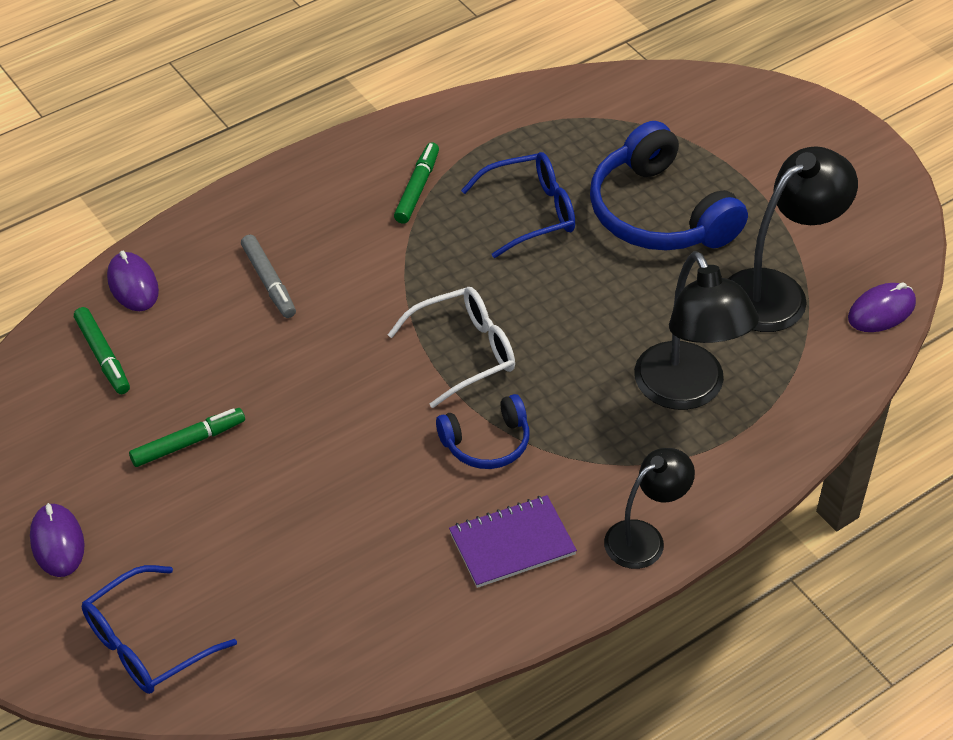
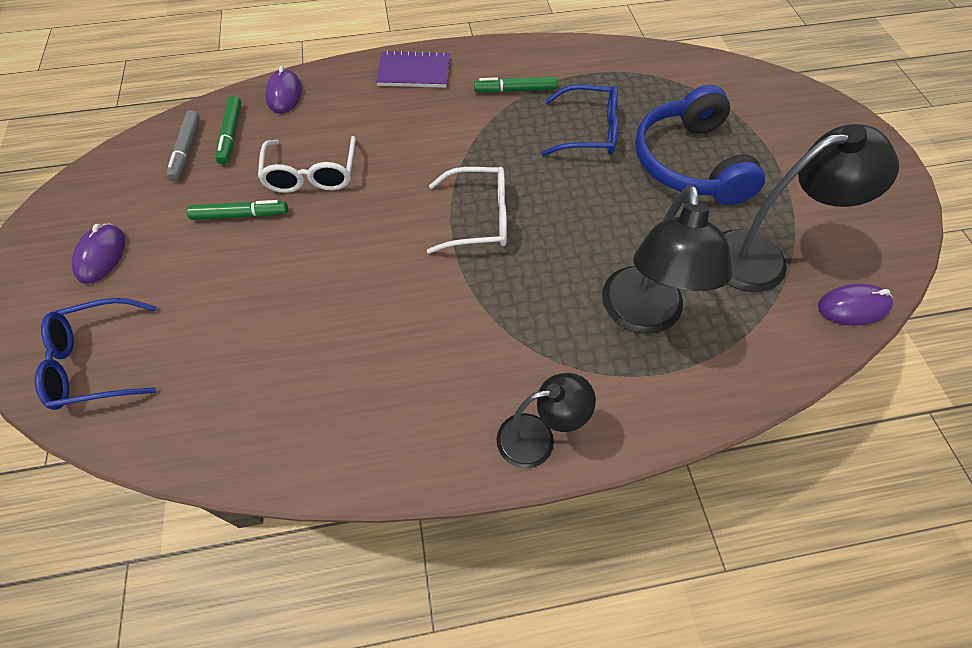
camera: 25 degrees right, 10 degrees up
(239, 369) = (312, 175): none -> white glasses
(269, 282) = (373, 121): grey marker -> grey marker (186, 150)
(417, 188) = (515, 90): green marker -> green marker turned 135 degrees counterclockwise
(487, 443) = (453, 298): blue headphones -> none
(512, 543) = (422, 395): purple notebook -> purple notebook (414, 72)

